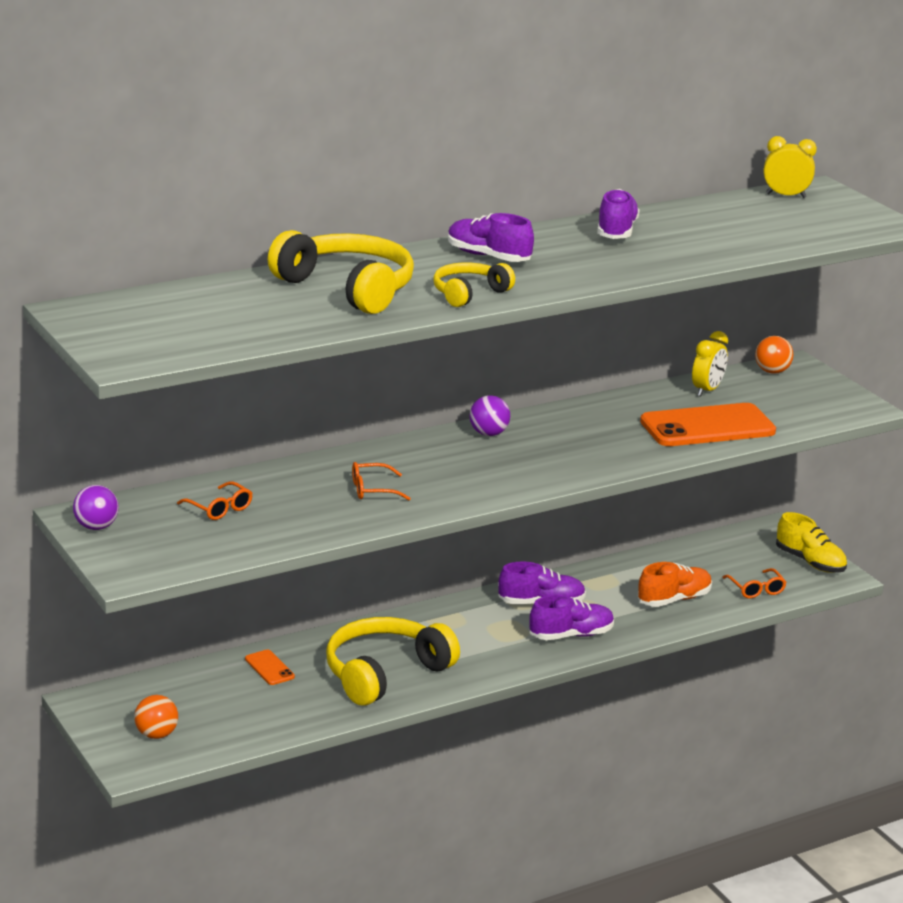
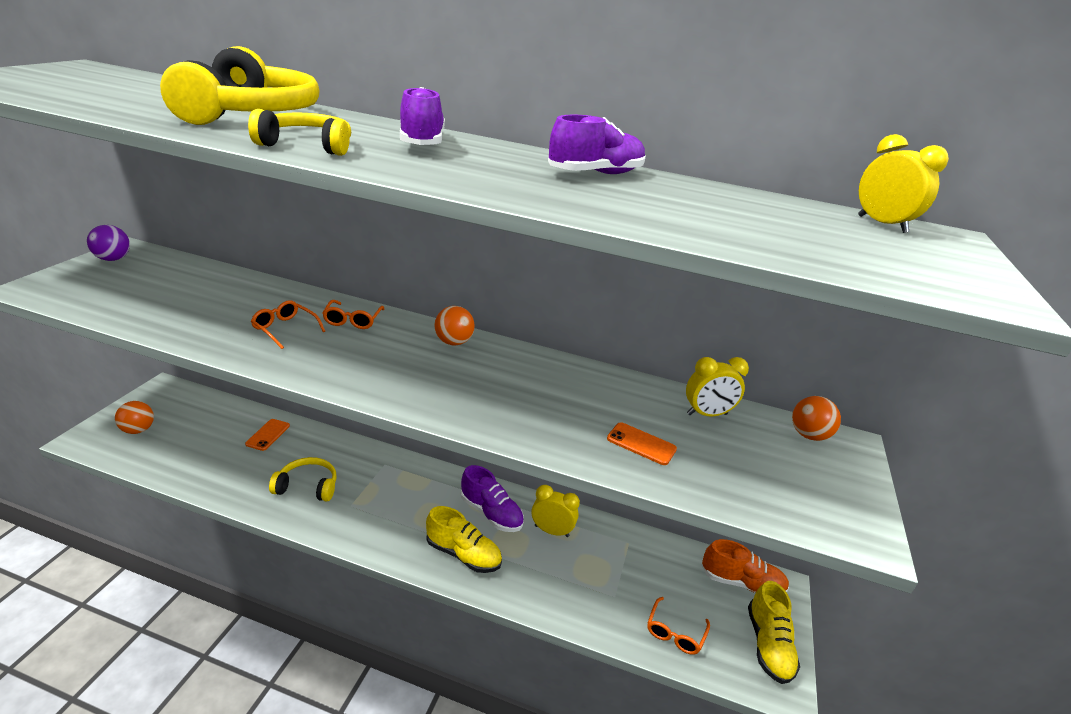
camera: 45 degrees right, 5 degrees up
(219, 508) = (185, 286): orange glasses -> orange glasses (352, 320)
(384, 673) = (307, 486): yellow headphones -> yellow headphones, size x0.56
(488, 434) = (453, 342): purple ball -> orange ball
(571, 635) = (463, 554): purple shoe -> yellow shoe
(598, 587) = (551, 531): none -> yellow clock
(674, 599) = (589, 586): orange shoe -> orange shoe (741, 582)
(707, 427) = (641, 444): orange phone -> orange phone, size x0.44

